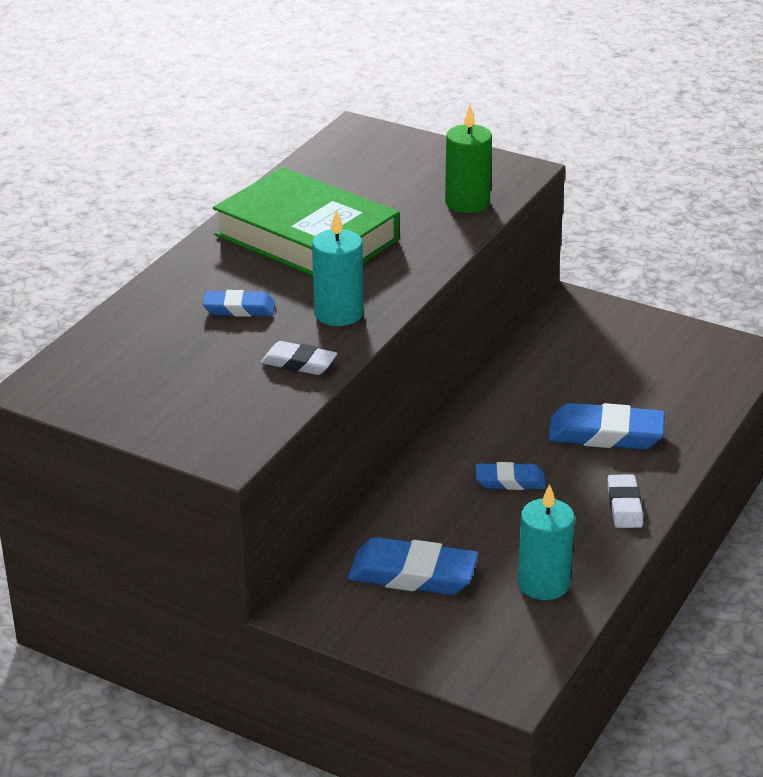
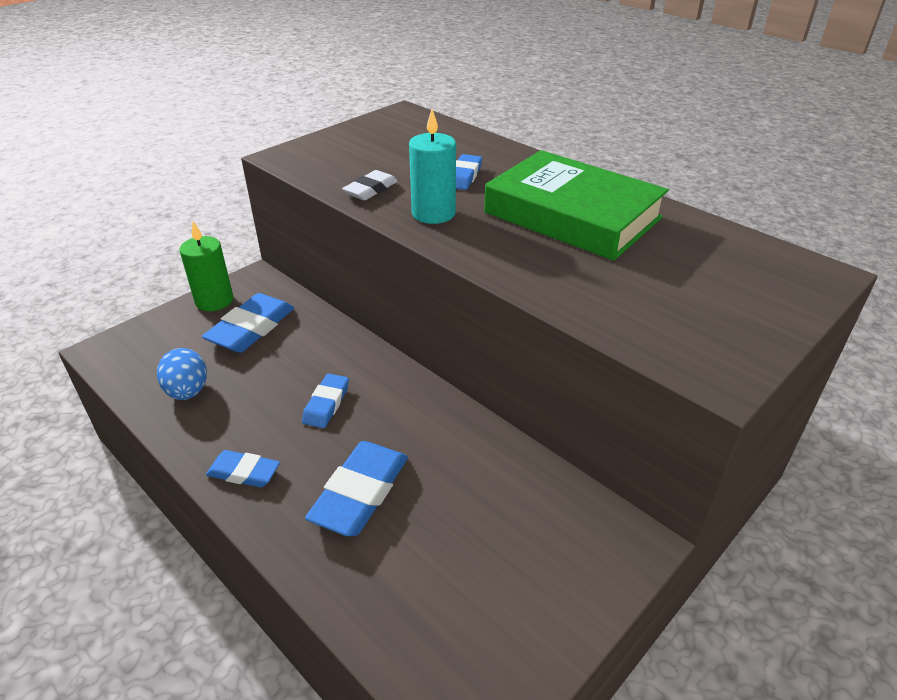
camera: 105 degrees right, 5 degrees up
(306, 237) = (572, 215): green book -> green book turned 75 degrees clockwise
(467, 203) = (630, 316): green candle -> green candle (214, 301)
(543, 583) = (188, 391): turquoise candle -> blue egg
(624, 506) = (244, 472): white eraser -> blue eraser

